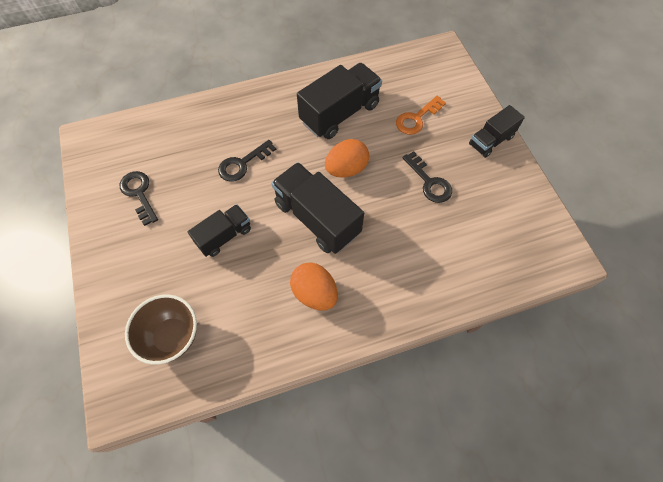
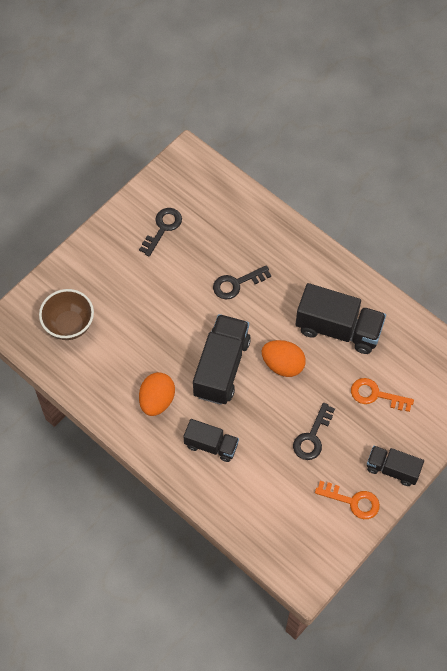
camera: 60 degrees right, 0 degrees up
(224, 236) = (164, 310): black truck -> black truck (211, 445)
(243, 164) = (237, 284): black key -> black key turned 45 degrees counterclockwise
(506, 183) = (352, 501): none -> orange key

